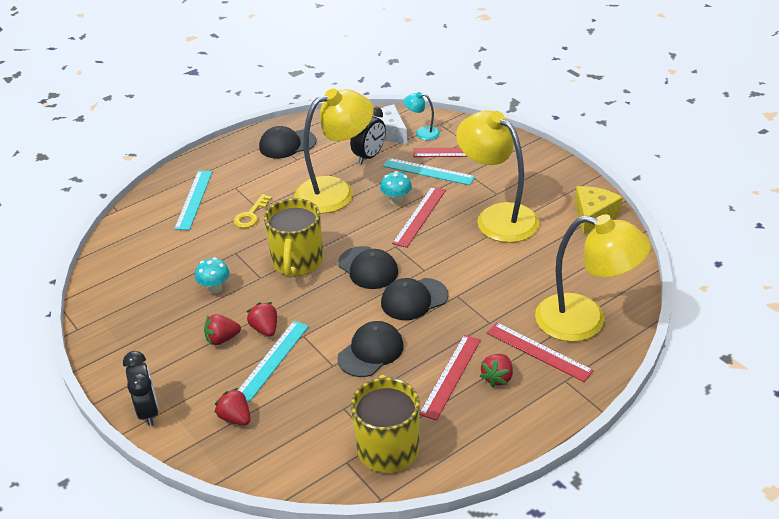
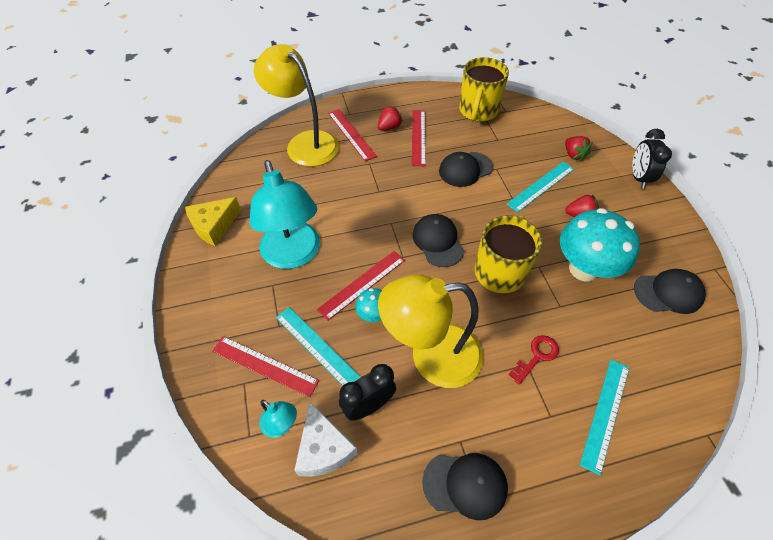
camera: 160 degrees left, 15 degrees up
(215, 288) = (583, 269): turquoise mushroom -> turquoise mushroom, size x2.13
(251, 215) = (537, 356): yellow key -> red key
(265, 329) = (542, 213): red strawberry -> none
(414, 299) = (414, 199): black cap -> black cap (668, 293)
(451, 376) = (418, 137): red ruler -> red ruler turned 45 degrees counterclockwise
(497, 217) = (293, 255): yellow lamp -> turquoise lamp

